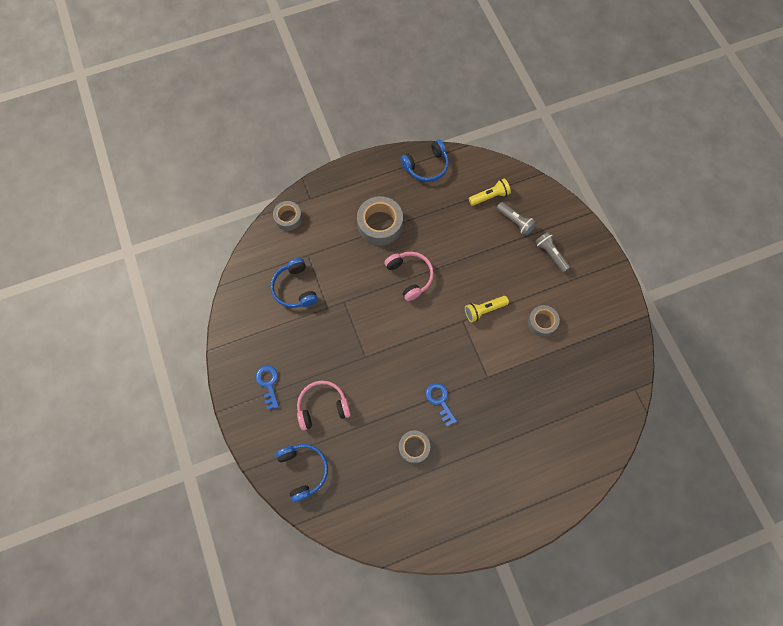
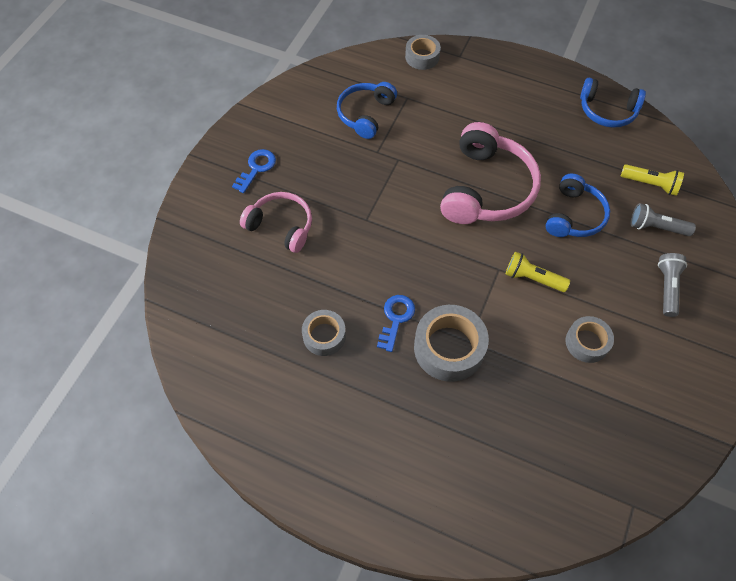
camera: 45 degrees right, 10 degrees down
(303, 470) = (205, 262): blue headphones -> blue headphones (574, 215)
(380, 224) = (504, 124): grey tape -> grey tape (449, 348)
(410, 276) = (486, 188): pink headphones -> pink headphones, size x1.61
(515, 222) = (656, 227): grey flashlight -> grey flashlight turned 105 degrees clockwise

